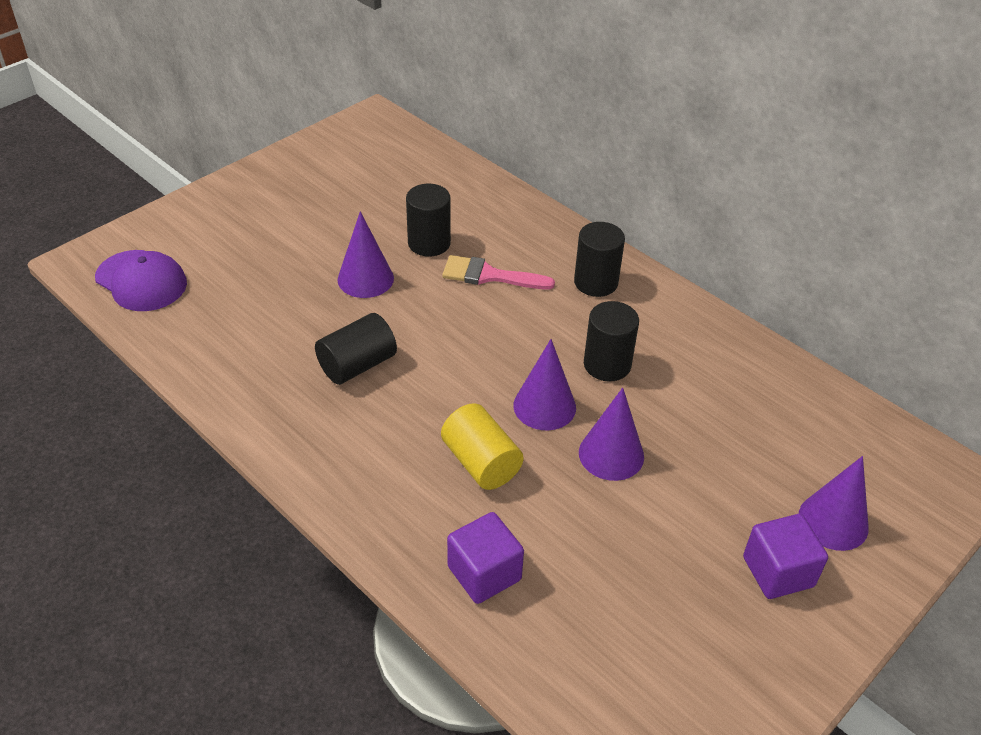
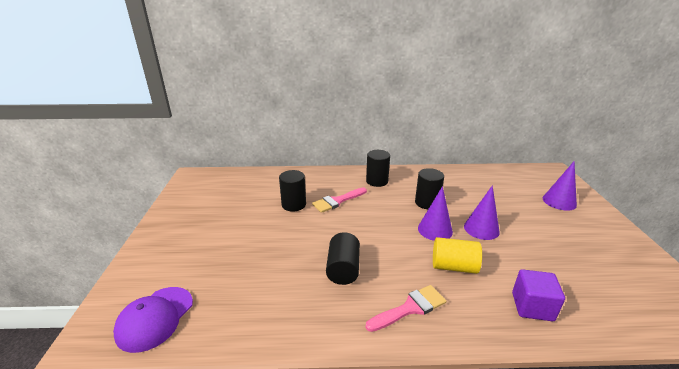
camera: 45 degrees left, 15 degrees down
(141, 281) = (155, 318): purple cap -> purple cap turned 120 degrees clockwise
(355, 458) = (410, 308): none -> pink brush
(365, 279) = (288, 234): purple cone -> none
(778, 572) = (580, 226): purple cube -> none

